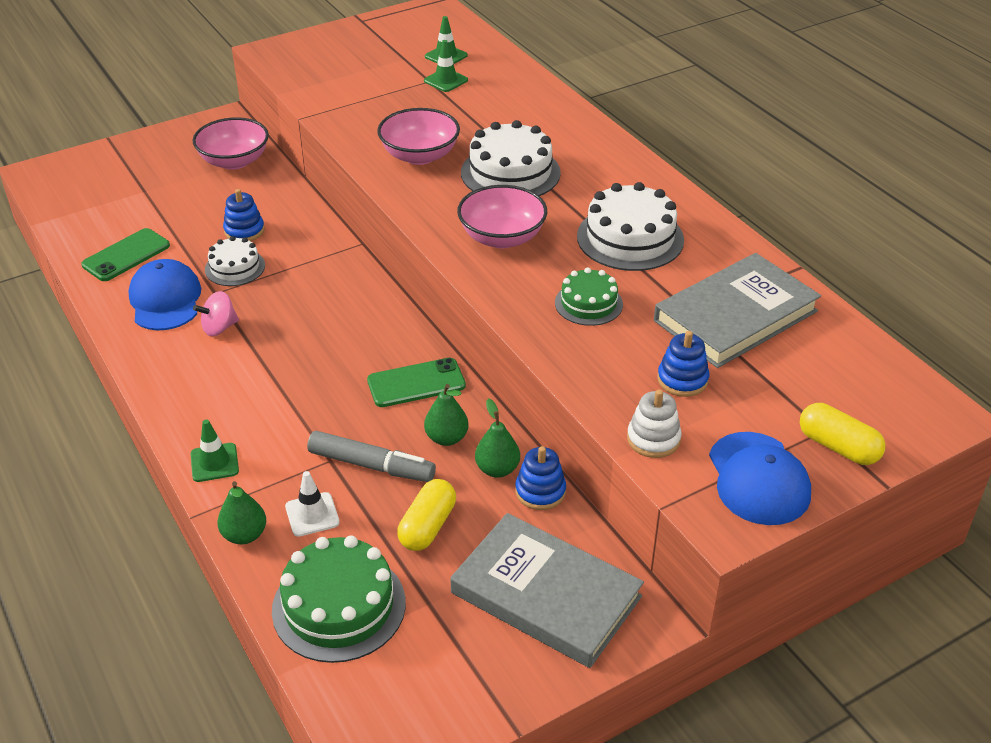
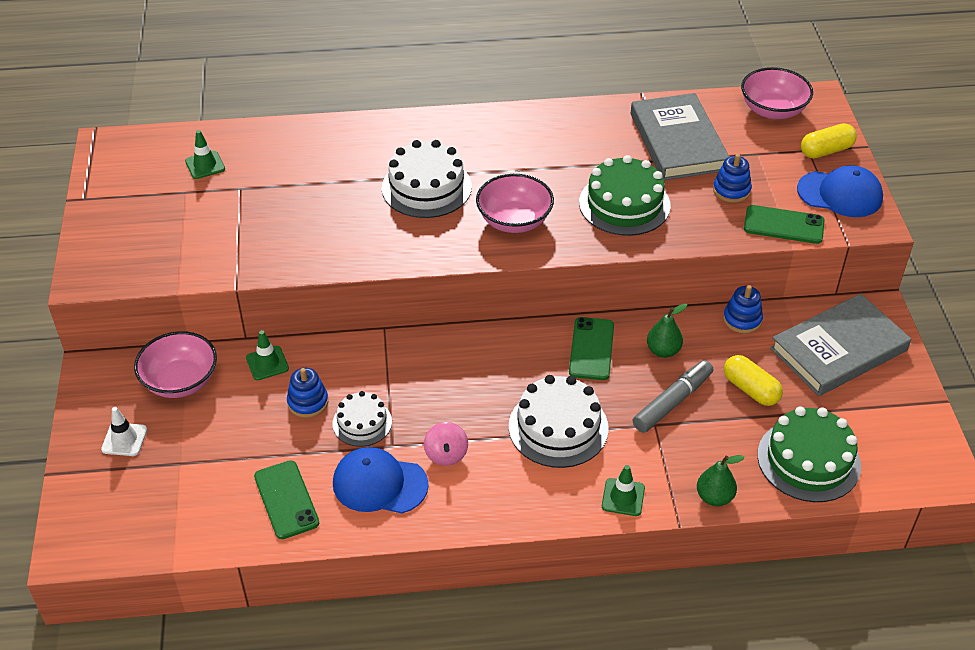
camera: 65 degrees left, 5 degrees up
(312, 514) = (710, 451): white traffic cone -> white traffic cone (124, 439)
(419, 156) = (361, 230): pink bowl -> pink bowl (772, 110)
(445, 80) = (248, 178): green traffic cone -> green traffic cone (267, 363)
(497, 469) = (709, 334): green pear -> none
(588, 303) = (624, 204): green cake -> green cake, size x1.67
(630, 238) = (558, 156): white cake -> white cake (558, 427)
(653, 439) = (783, 225): white stacking toy -> green phone

